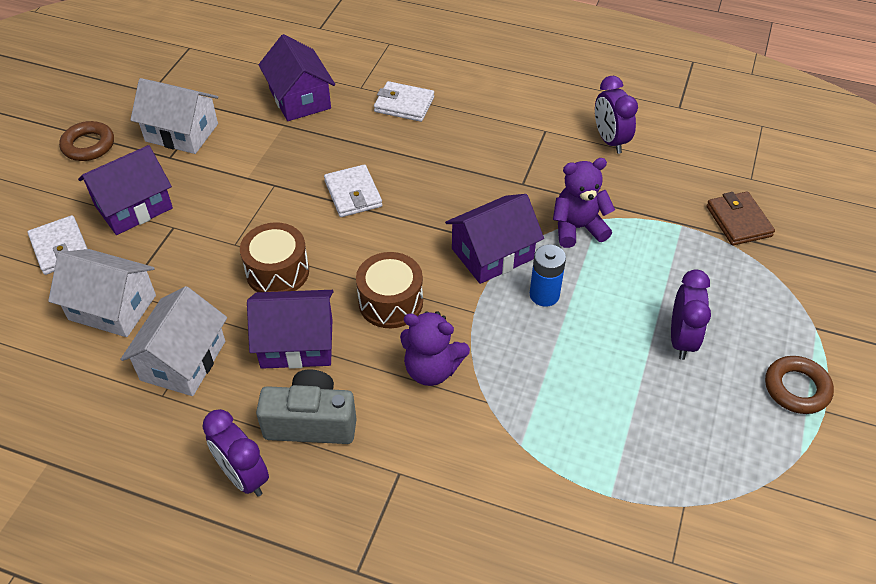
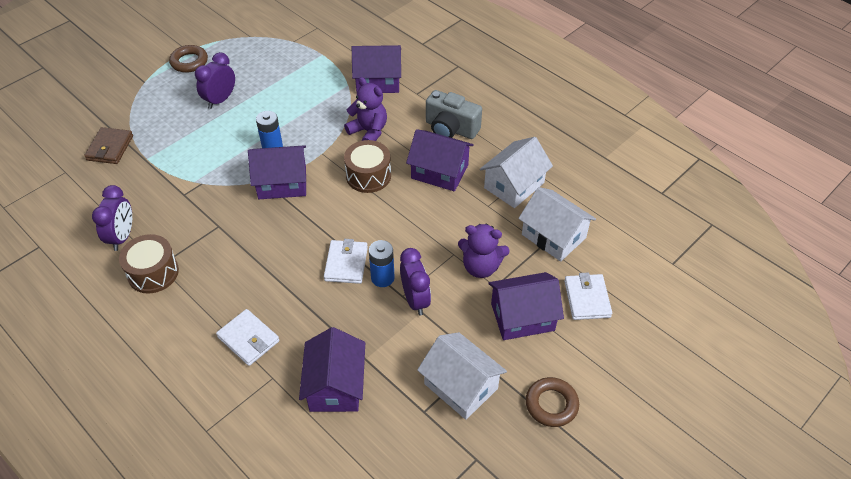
camera: 155 degrees left, 0 degrees up
(243, 476) = (497, 117): purple clock -> purple clock (415, 300)
(277, 272) = (431, 222): brown drum -> brown drum (153, 273)
(305, 194) = (382, 278): none -> blue battery
(477, 472) = (378, 81): none -> purple house
(577, 228) = (213, 180): purple teddy bear -> purple teddy bear (481, 267)

